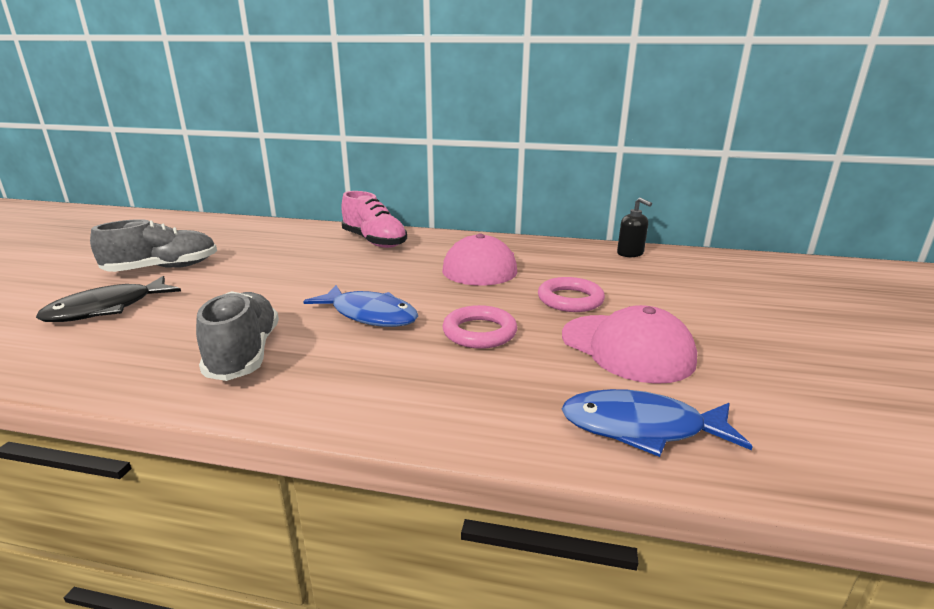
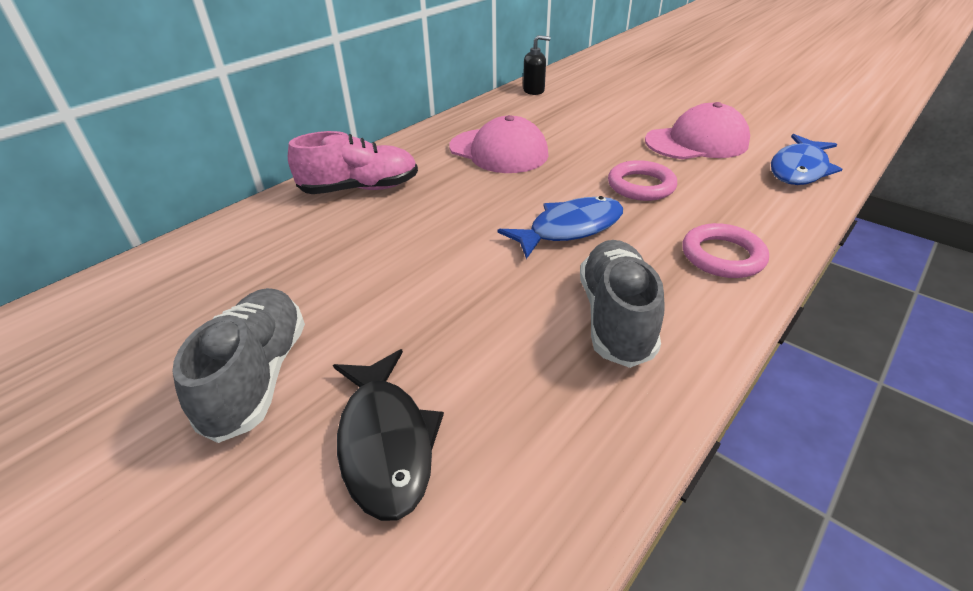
camera: 60 degrees left, 15 degrees up
(244, 354) = (615, 317): grey shoe -> grey shoe turned 75 degrees clockwise
(570, 299) = (604, 136): pink ring -> pink ring (722, 256)

